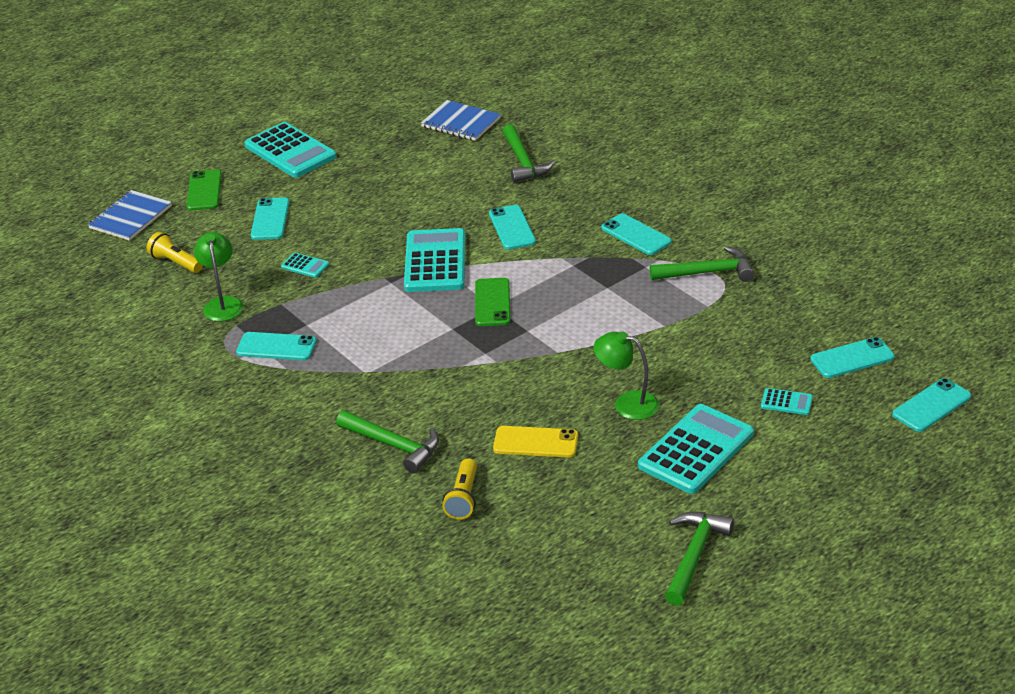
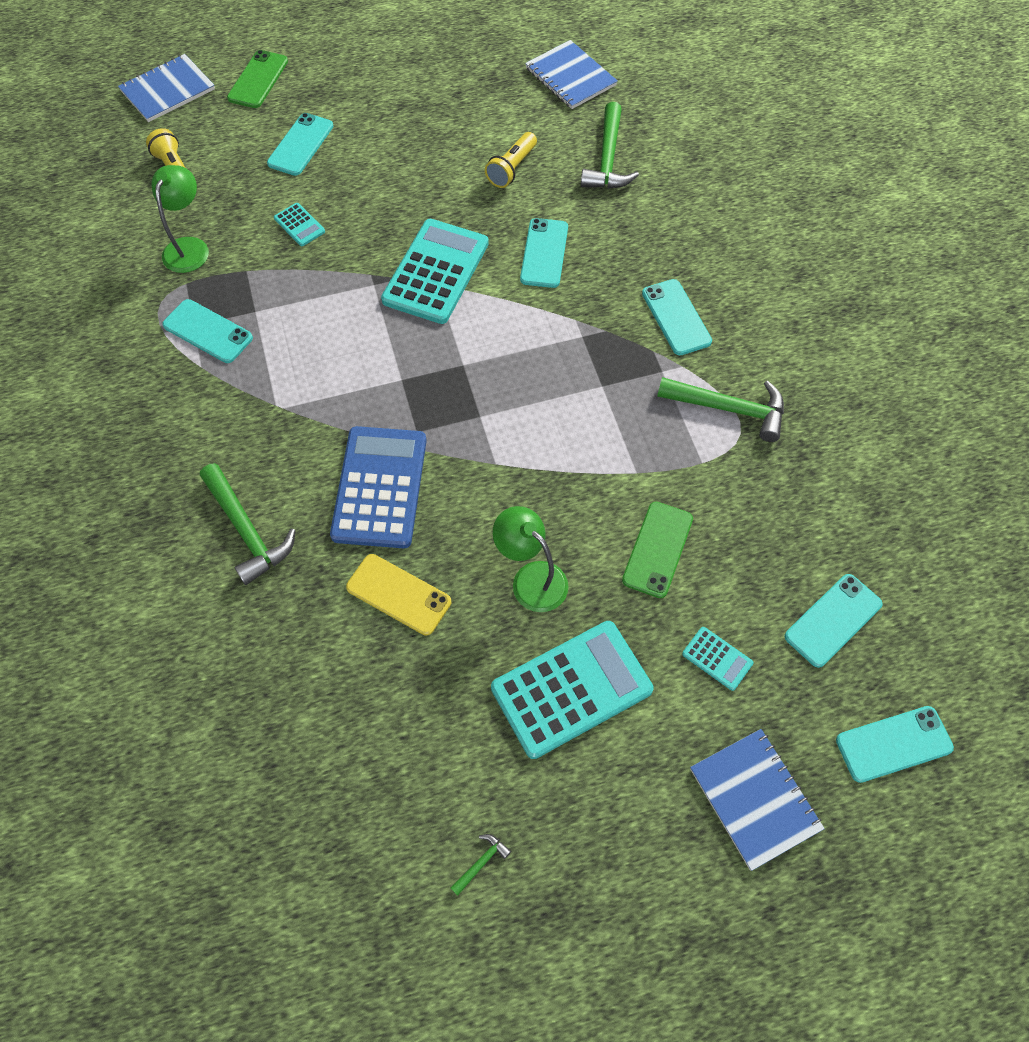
camera: 20 degrees right, 25 degrees up
(290, 151) = (372, 55): turquoise calculator -> none
(463, 498) = (276, 646): yellow flashlight -> yellow flashlight (512, 168)
(479, 391) = (380, 487): none -> blue calculator
(492, 302) = (464, 358): green phone -> green phone (657, 549)
(694, 555) = (481, 862): green hammer -> green hammer, size x0.43
(852, 358) = (833, 620): turquoise phone -> turquoise phone turned 45 degrees counterclockwise
(858, 462) = (754, 799): none -> blue notebook

